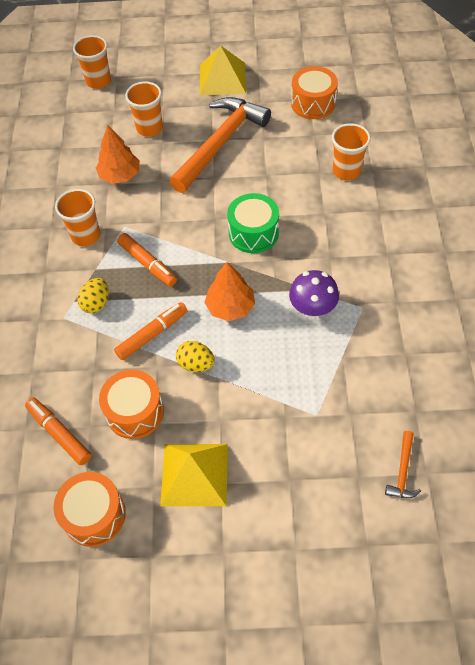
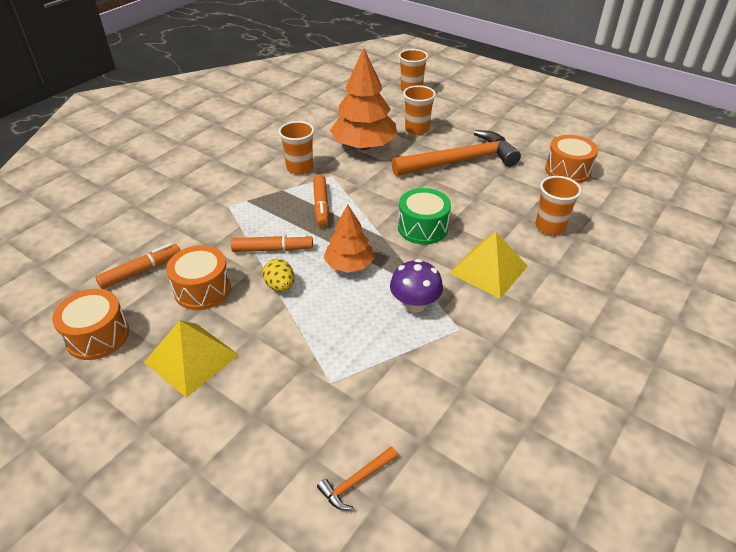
camera: 35 degrees right, 15 degrees down
(59, 434) = (141, 271): orange marker -> orange marker turned 60 degrees clockwise
(96, 303) = (259, 209): yellow egg -> none
(120, 175) = (364, 146): orange tree -> orange tree, size x1.67
(222, 79) = (506, 125): yellow pyramid -> yellow pyramid (488, 269)

